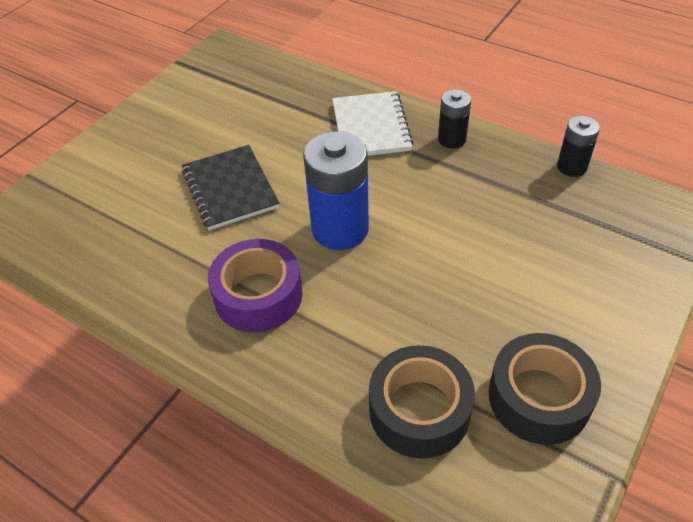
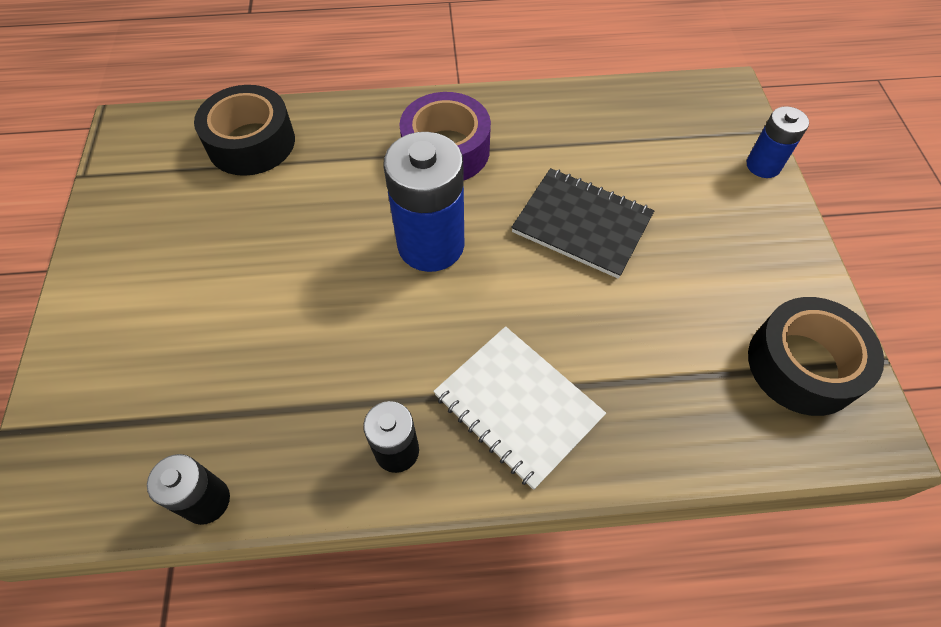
camera: 140 degrees right, 10 degrees up
(75, 160) = (763, 165): none -> blue battery
(539, 397) = (158, 197): black tape -> black tape (802, 365)

